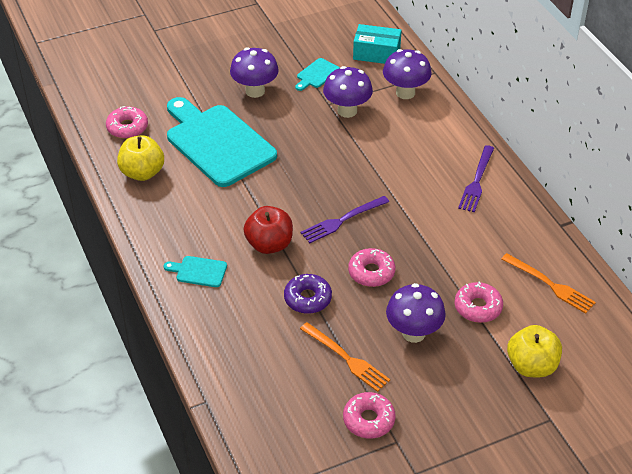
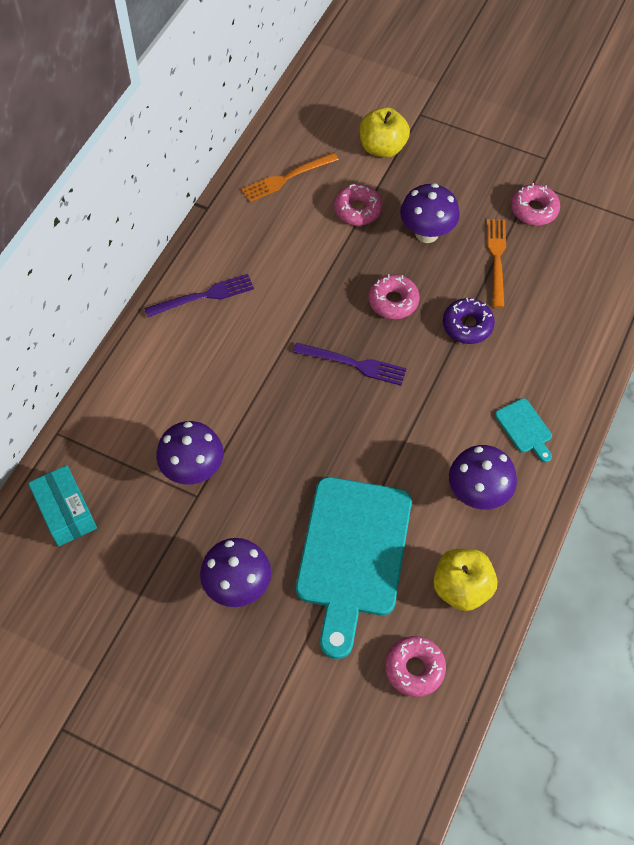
camera: 130 degrees left, 15 degrees up
(269, 244) = (439, 398): red apple -> none
(317, 74) = (155, 545): turquoise cutting board -> none
(405, 93) = (116, 437): purple mushroom -> purple mushroom (477, 494)
(551, 285) = (286, 178): orange fork -> orange fork turned 120 degrees counterclockwise

